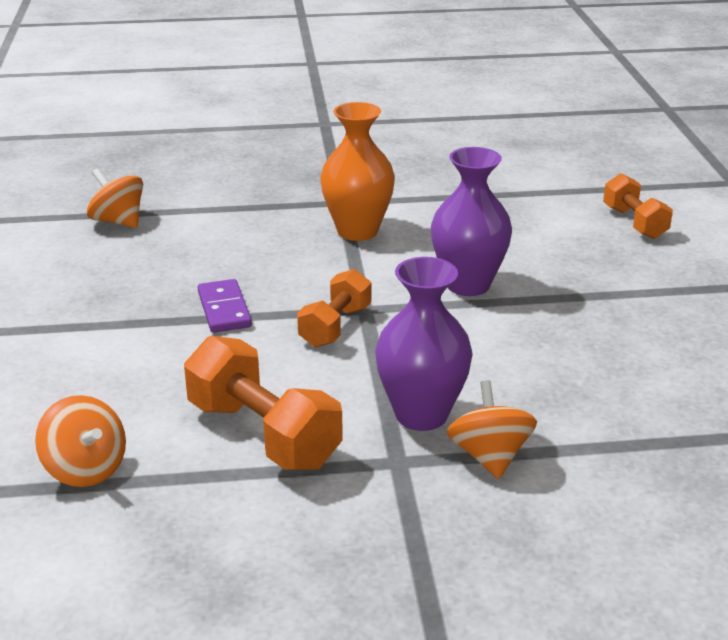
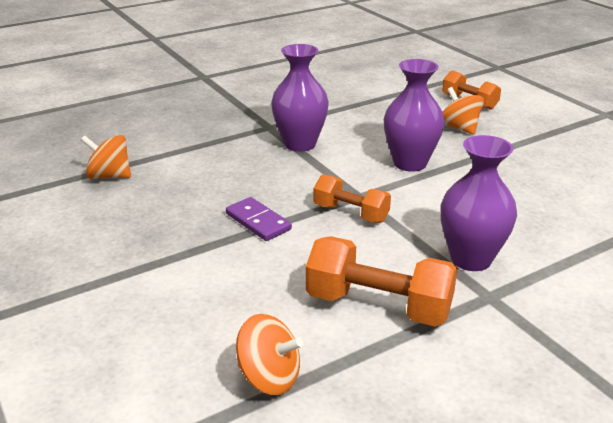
camera: 25 degrees left, 0 degrees up
(335, 326) = (351, 213): orange dumbbell -> orange dumbbell turned 60 degrees counterclockwise
(357, 231) = (300, 144): orange vase -> purple vase
(489, 456) = (542, 274): orange spinning top -> orange spinning top (459, 128)

